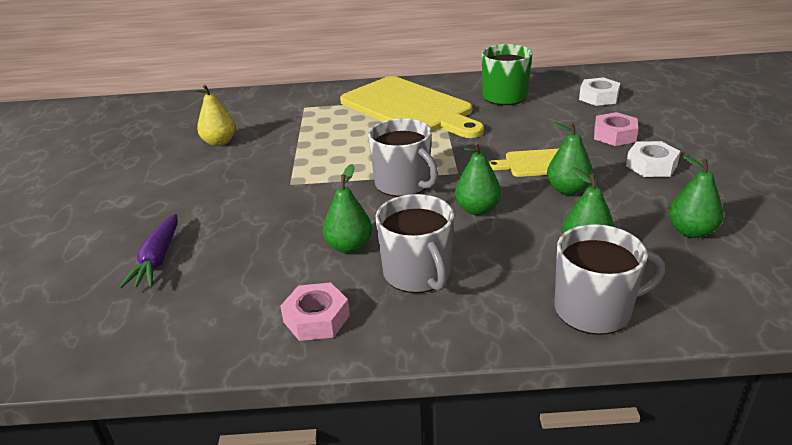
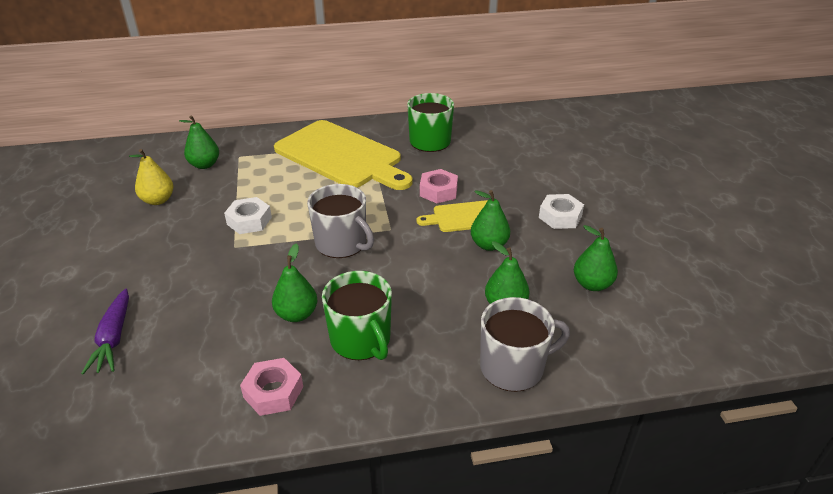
camera: 10 degrees left, 5 degrees up
(418, 274) = (361, 340): grey mug -> green mug
(477, 209) = (410, 269): green pear -> green pear (204, 165)
(598, 97) = (514, 142): white nut -> white nut (249, 221)
(614, 135) = (528, 184): pink nut -> pink nut (438, 191)

